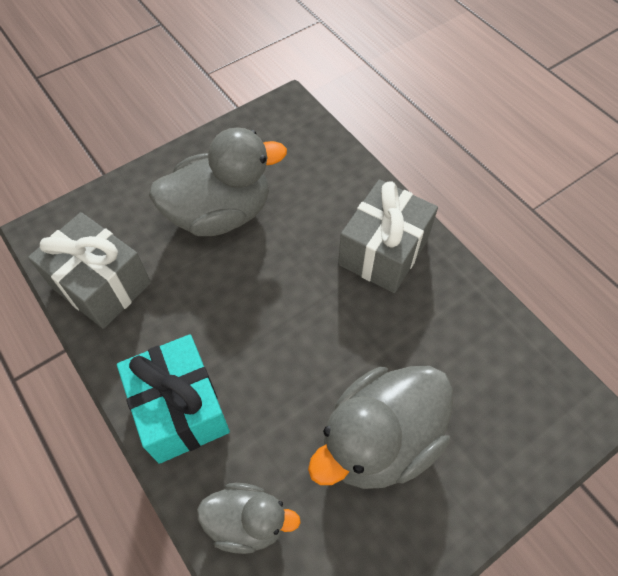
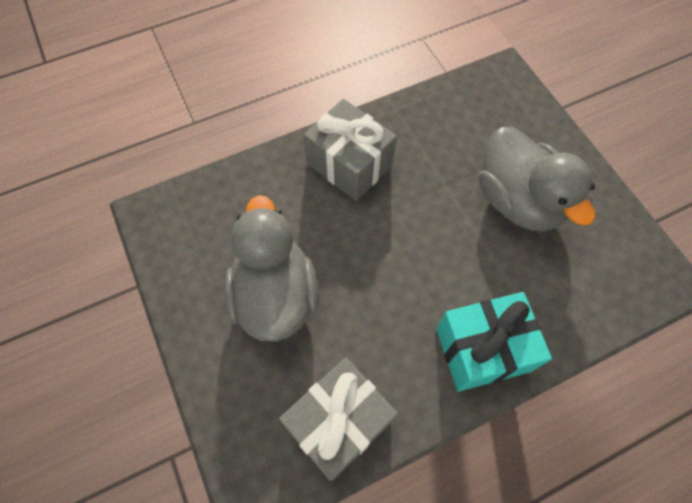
camera: 80 degrees left, 5 degrees up
(247, 521) = (579, 304): grey duck -> none

